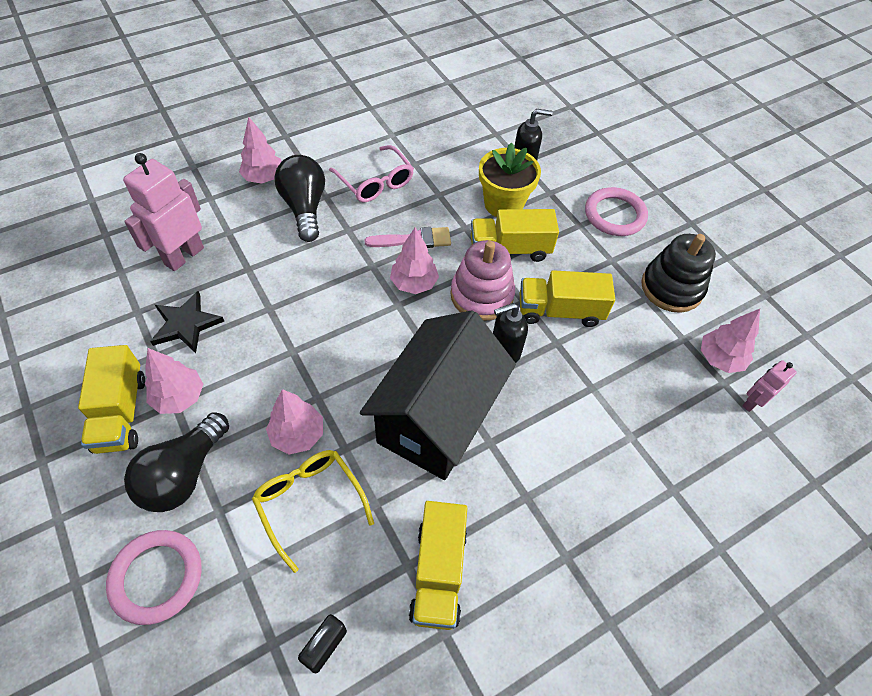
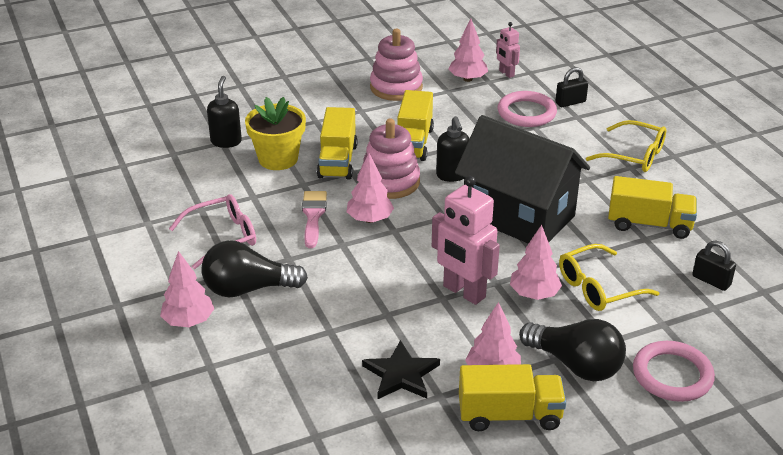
camera: 80 degrees left, 20 degrees down
(184, 256) = (301, 382): pink robot -> pink robot (463, 292)
(595, 565) = (635, 156): none -> yellow glasses
(614, 215) = (308, 101): pink ring -> pink ring (526, 113)
(671, 288) = (396, 87): black stacking toy -> pink stacking toy
(707, 482) = (570, 102): none -> black padlock

